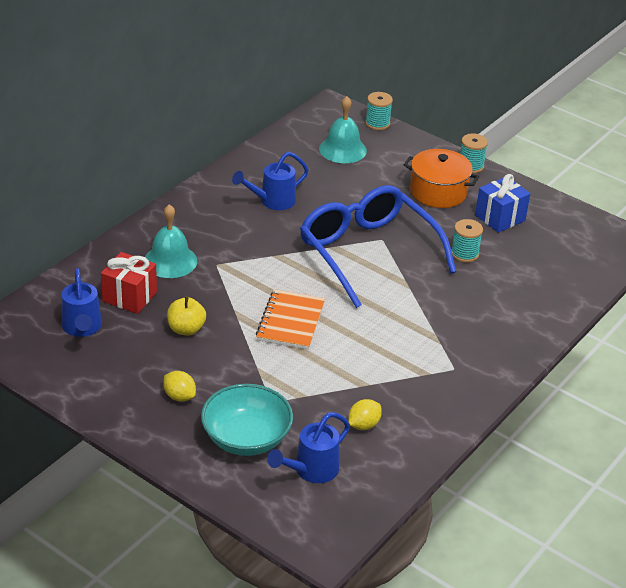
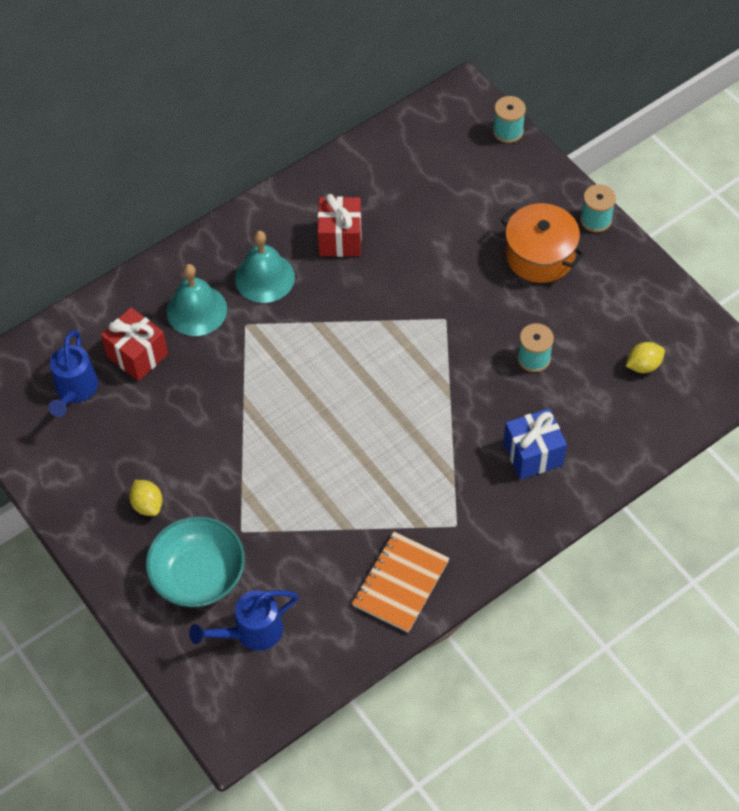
camera: 20 degrees right, 20 degrees up
(186, 329) = (183, 412): yellow apple -> none
(273, 201) = (340, 238): blue watering can -> red gift
(290, 321) = (299, 423): orange notebook -> orange notebook (400, 583)
(342, 149) = (450, 168): turquoise bell -> turquoise bell (264, 277)
(363, 425) = (328, 583): yellow lemon -> yellow lemon (643, 365)
(369, 253) = (422, 338): blue glasses -> none
(500, 218) = (598, 309): blue gift -> blue gift (533, 454)

